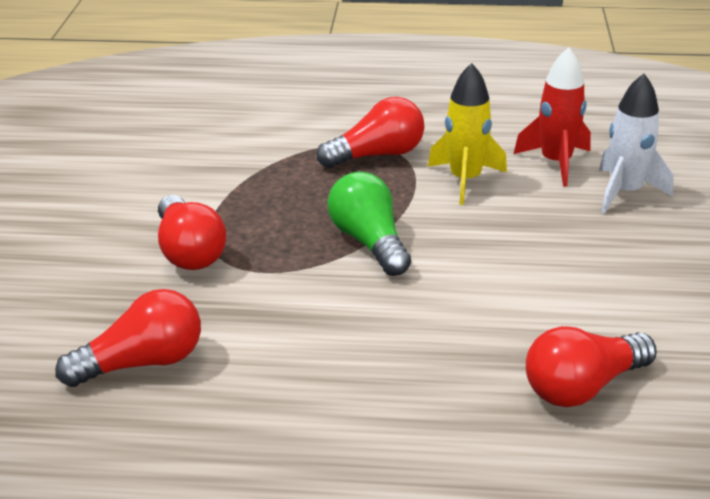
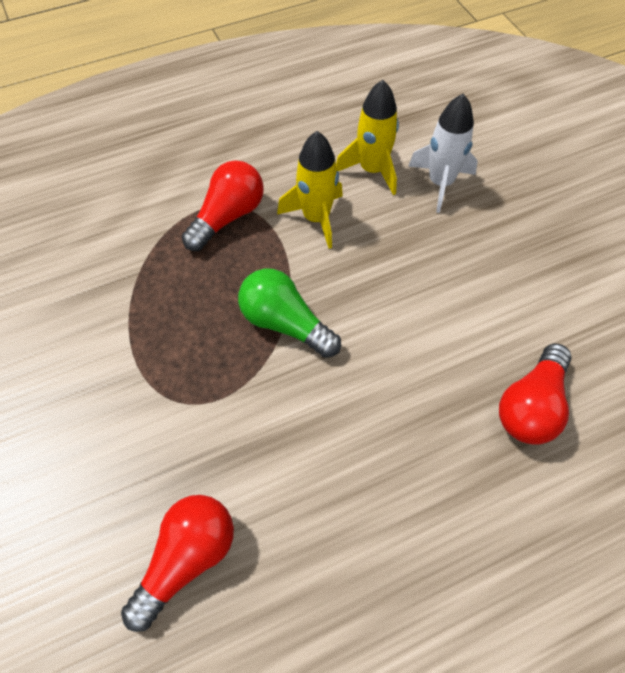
camera: 30 degrees left, 25 degrees up
(189, 251) = (140, 405): red light bulb -> none
(556, 163) = (372, 170): red rocket -> yellow rocket

